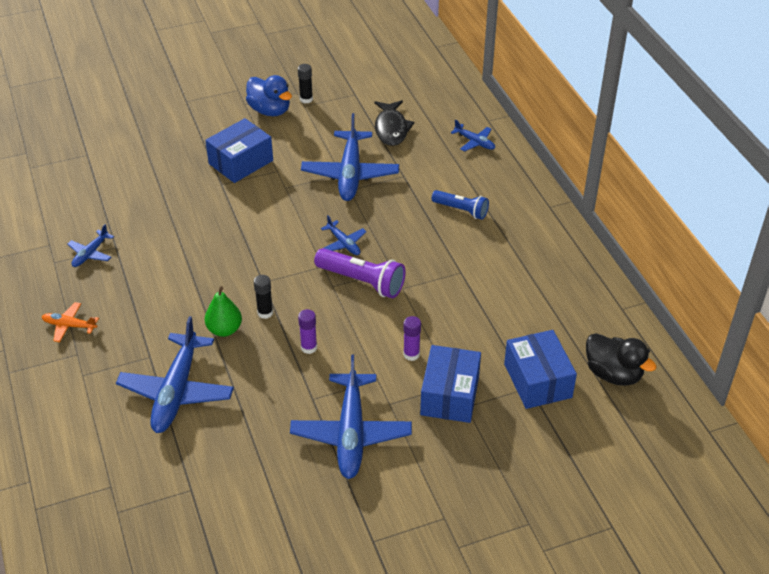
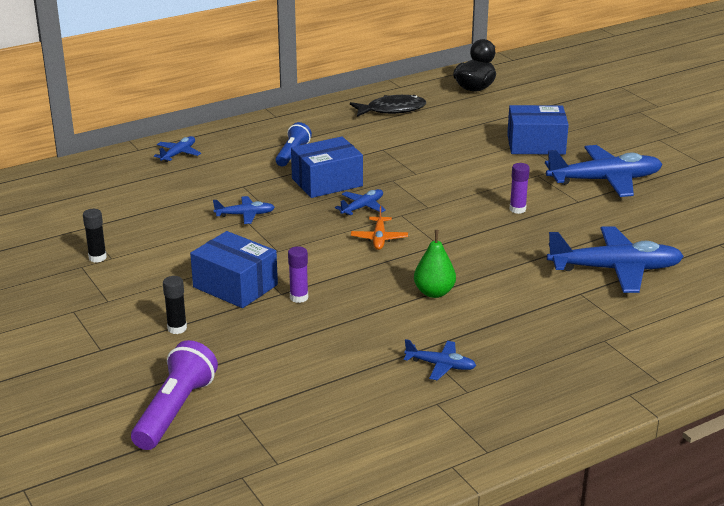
camera: 100 degrees left, 15 degrees down
(69, 326) = (566, 354): orange plane -> orange plane (379, 238)
(224, 329) = (518, 256): green pear -> green pear (434, 292)
(265, 313) = (483, 237): black glue stick -> black glue stick (177, 328)
(270, 110) = (123, 280): blue duck -> none
(350, 174) = (245, 215): blue plane -> blue plane, size x0.48
(362, 282) = (415, 193): purple flashlight -> purple flashlight (175, 411)
(391, 129) = (157, 199): black fish -> black fish (392, 110)
(411, 354) = (499, 163): purple glue stick -> purple glue stick (299, 297)
(537, 380) = (498, 113): blue box -> blue box (327, 182)

